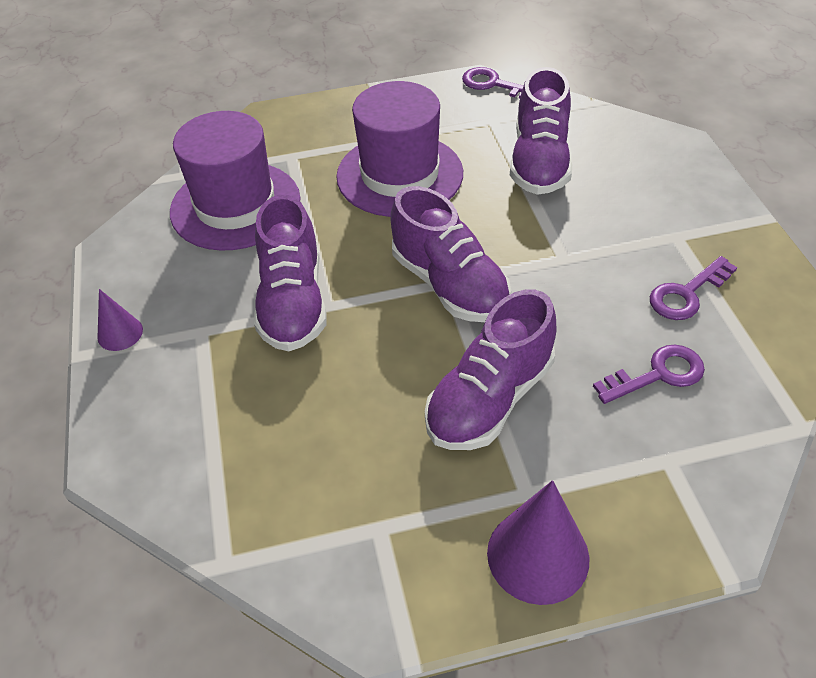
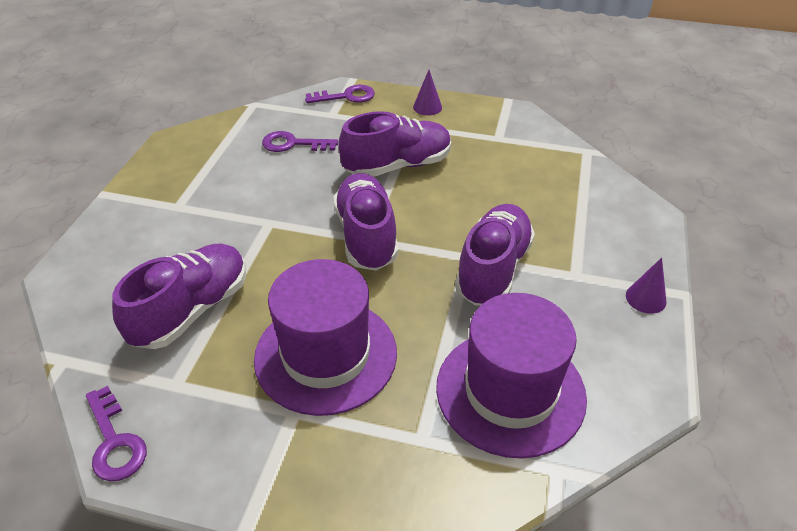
camera: 155 degrees left, 5 degrees down
(538, 555) = (427, 107): purple cone -> purple cone, size x0.55
(686, 294) = (222, 172): purple key -> purple key (346, 96)

